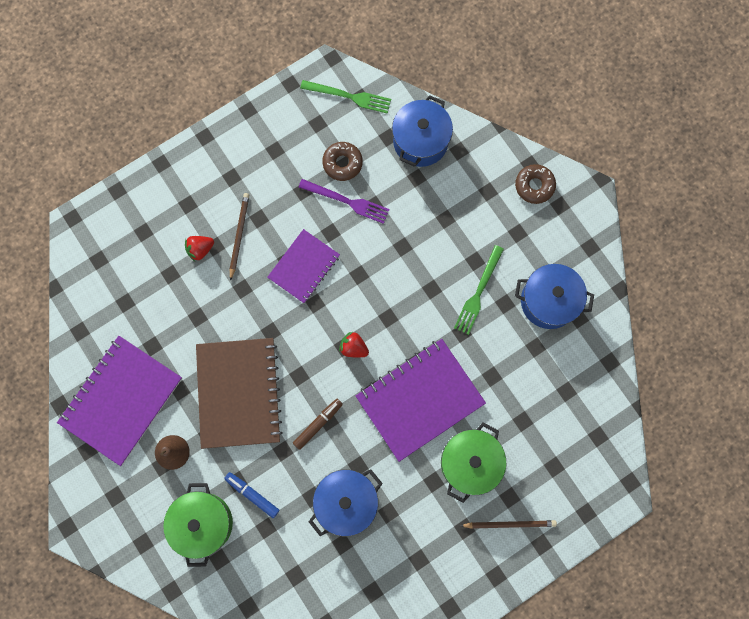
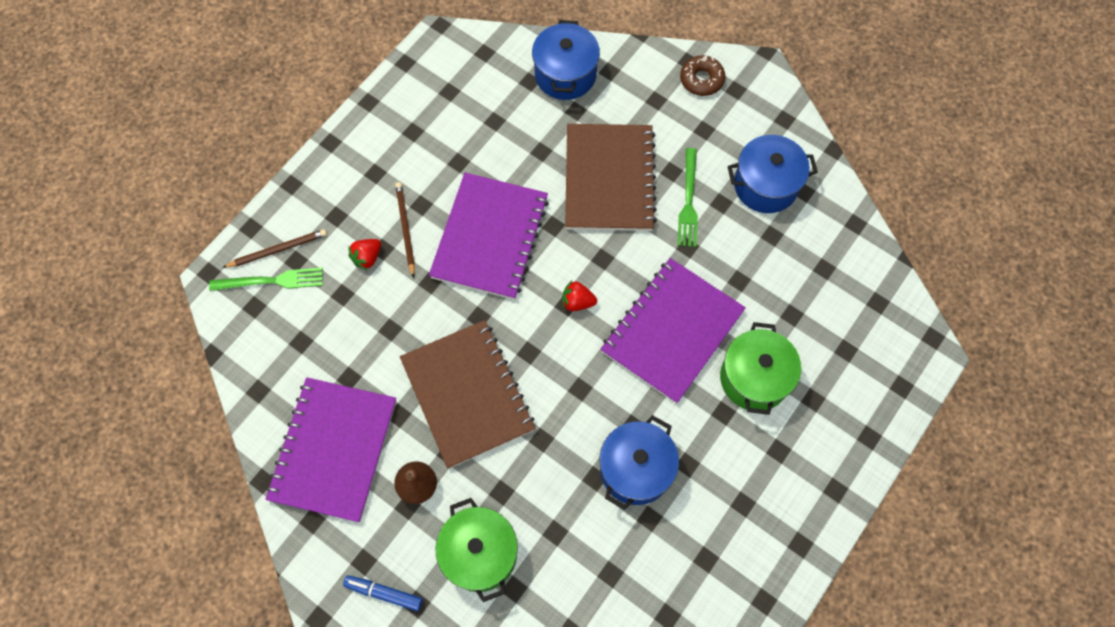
camera: 20 degrees left, 10 degrees down
(252, 494) = (525, 500): blue marker -> blue marker (384, 593)
(304, 267) = (490, 237): purple notebook -> purple notebook, size x1.66
(318, 424) = (570, 396): brown marker -> none
(342, 163) = (491, 121): brown donut -> none
(346, 201) = (510, 157): purple fork -> none
(349, 96) = (472, 55): green fork -> green fork (271, 281)
(420, 250) = (609, 179): none -> brown notebook
(509, 524) = (825, 428): brown pencil -> brown pencil (277, 250)

